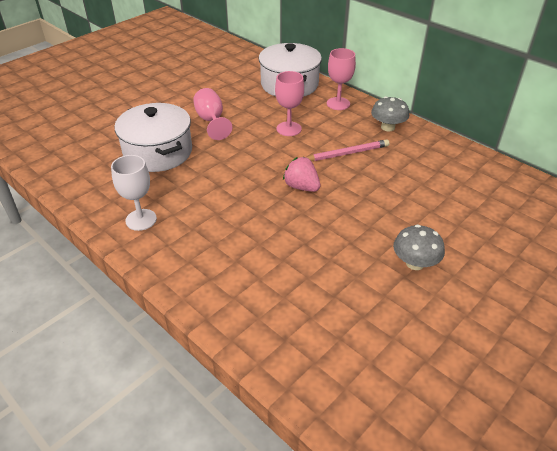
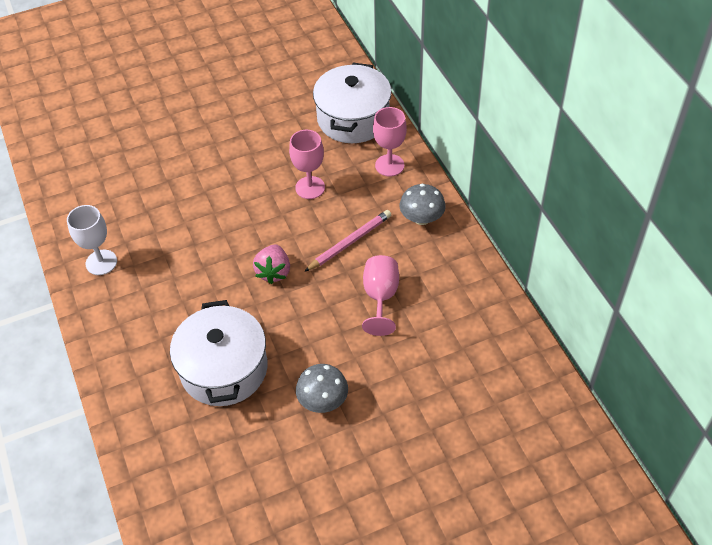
camera: 25 degrees right, 10 degrees up
(158, 152) = (158, 180): white pot -> white pot (224, 369)
(211, 121) = (235, 151): pink goblet -> pink goblet (380, 297)
(301, 187) = (274, 272): pink strawberry -> pink strawberry turned 150 degrees counterclockwise
(347, 153) = (350, 242): pink pencil -> pink pencil turned 45 degrees counterclockwise

